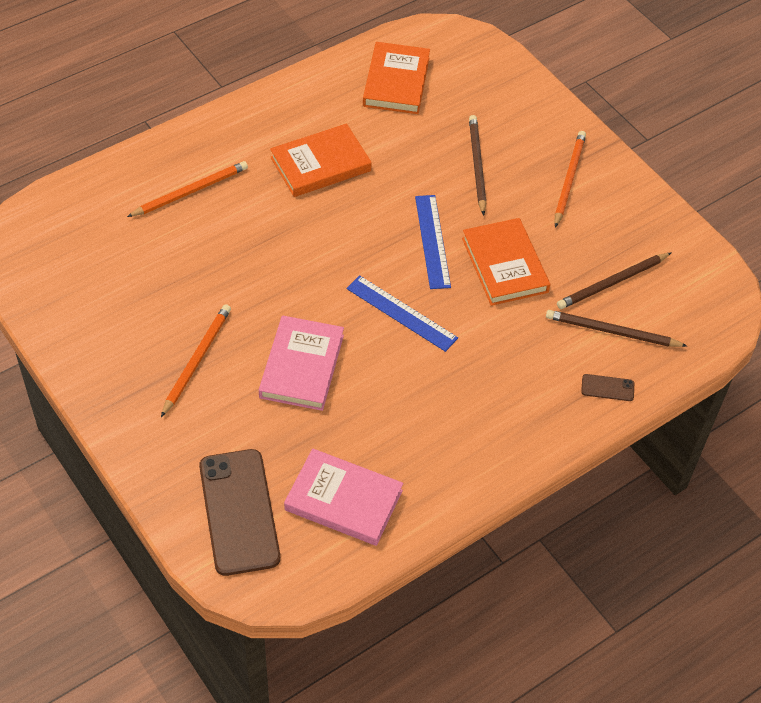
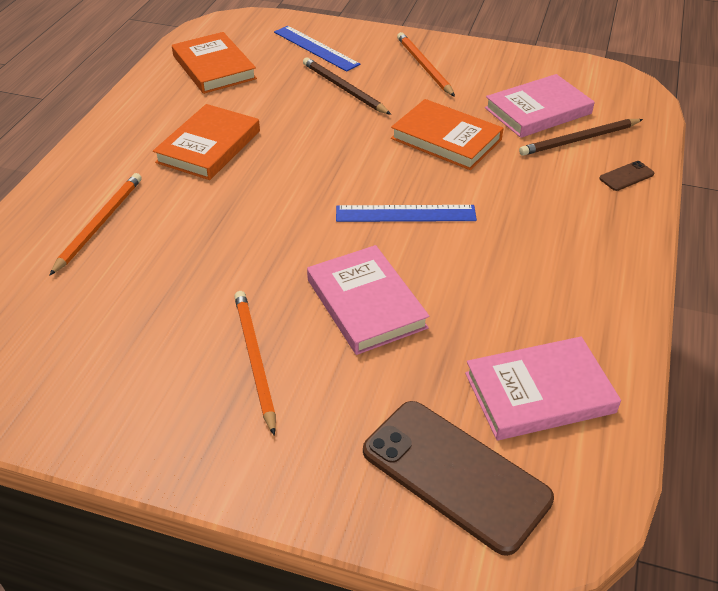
camera: 35 degrees left, 10 degrees down
(432, 241) = (369, 152): blue ruler -> blue ruler (316, 48)
(612, 283) = (538, 111): brown pencil -> pink book

